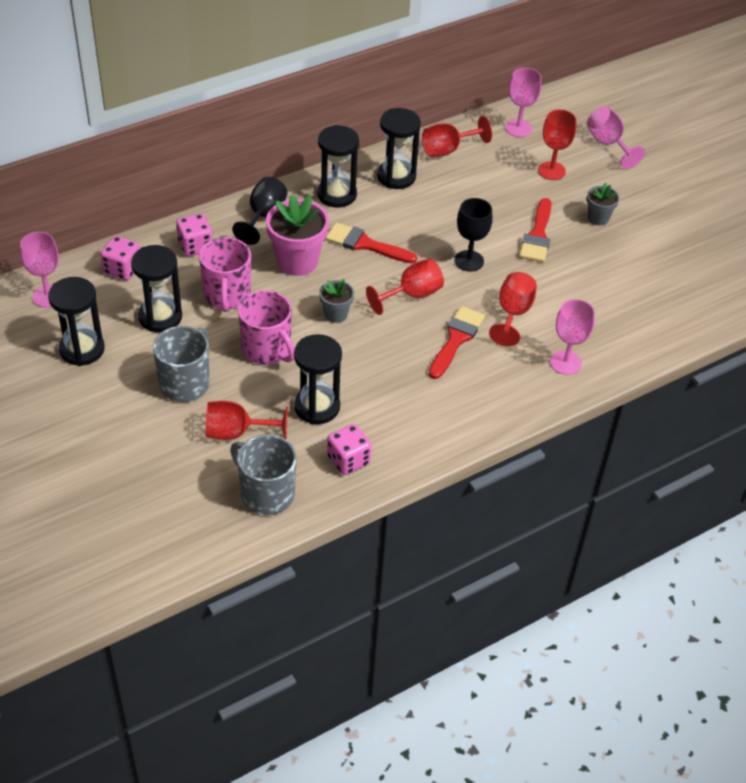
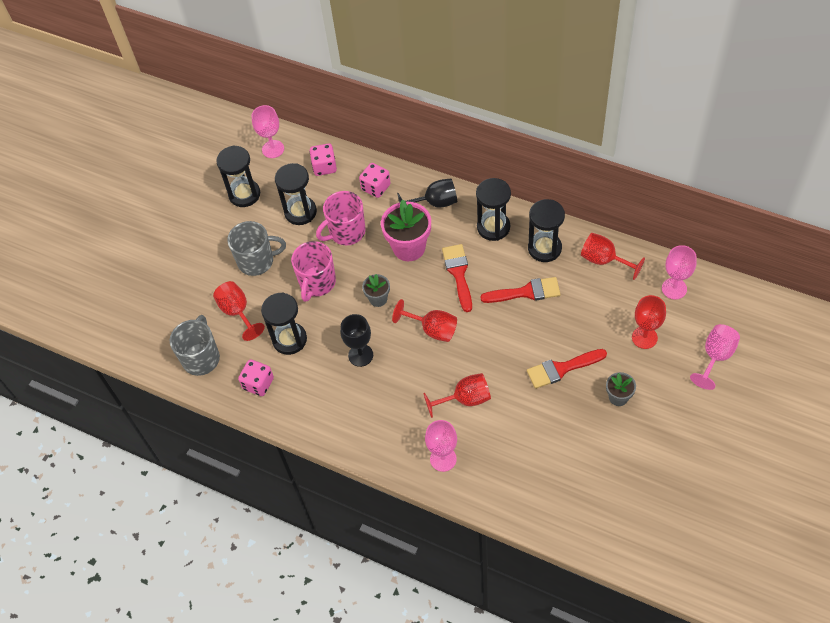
camera: 65 degrees right, 10 degrees up
(456, 339) = (411, 380): red brush -> red brush (526, 292)
(469, 261) = (496, 342): black goblet -> black goblet (360, 355)

